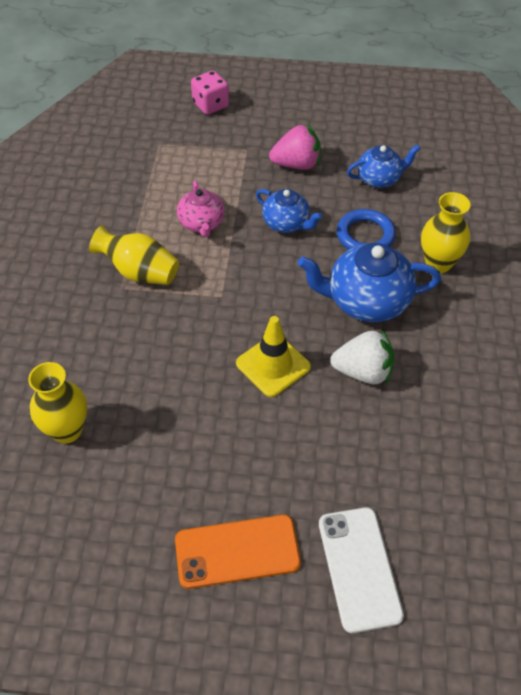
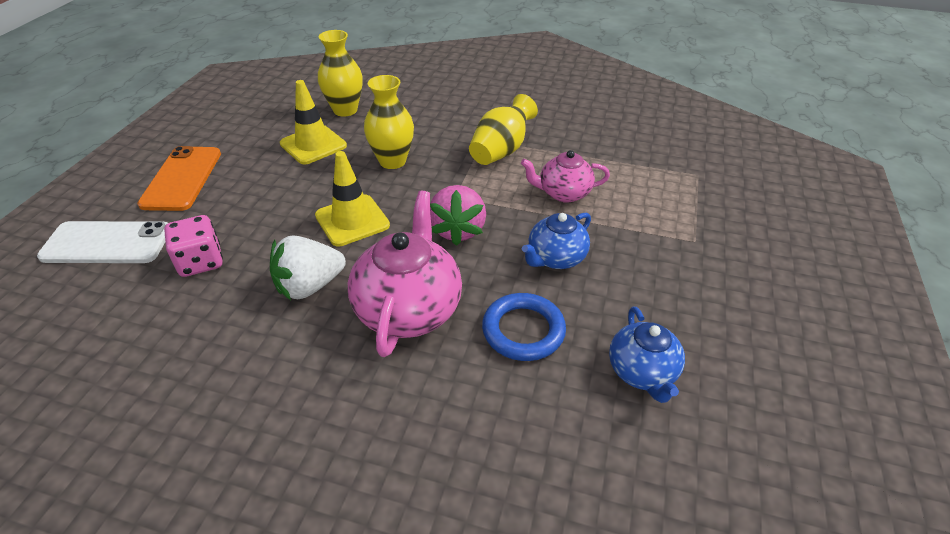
camera: 100 degrees right, 10 degrees down
(149, 439) = (313, 145): none -> yellow traffic cone
(210, 105) = (783, 219): pink dice -> pink dice (201, 262)
(297, 164) = (669, 284): pink strawberry -> pink strawberry (458, 230)
(363, 371) = (309, 286): white strawberry -> white strawberry turned 45 degrees clockwise
(366, 301) = (409, 309): blue teapot -> pink teapot
(438, 263) = (452, 405): yellow vase -> yellow vase (392, 161)

